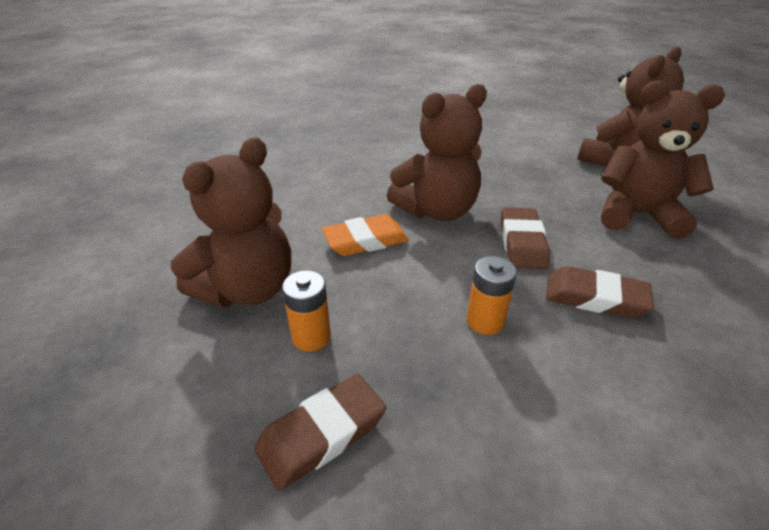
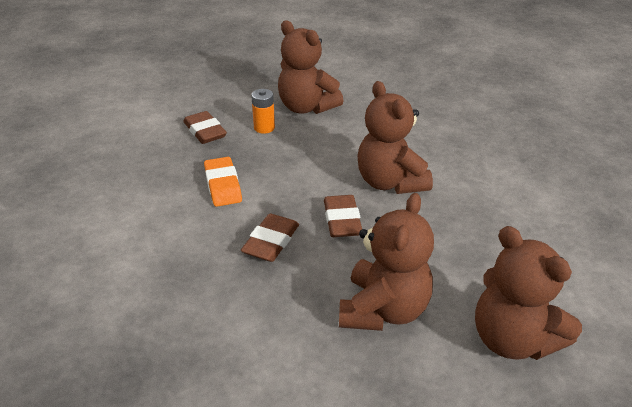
camera: 95 degrees right, 0 degrees up
(365, 241) = (350, 147): orange eraser -> orange eraser (223, 185)
(485, 321) = (260, 187): orange battery -> none
(522, 242) = (342, 220): brown eraser -> brown eraser turned 75 degrees clockwise

